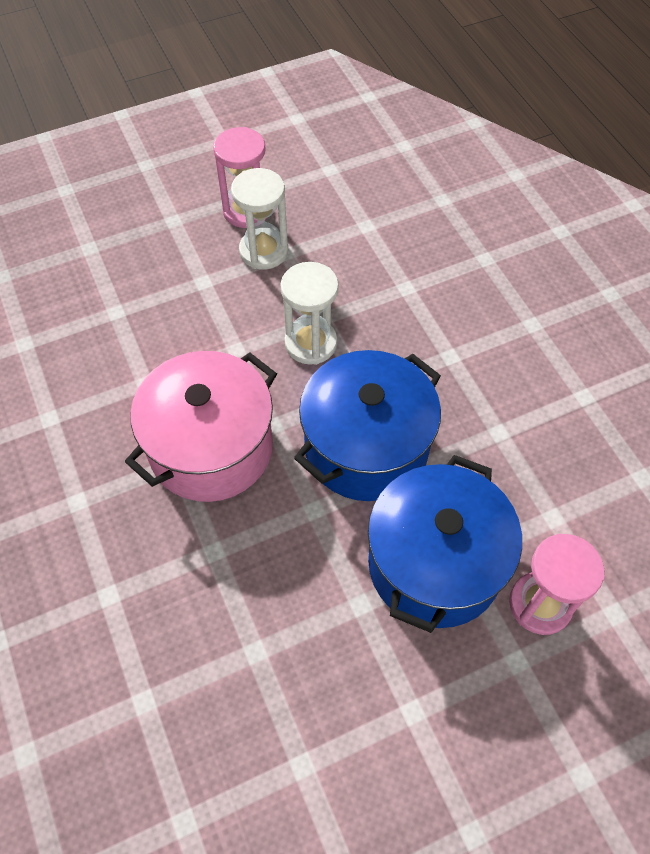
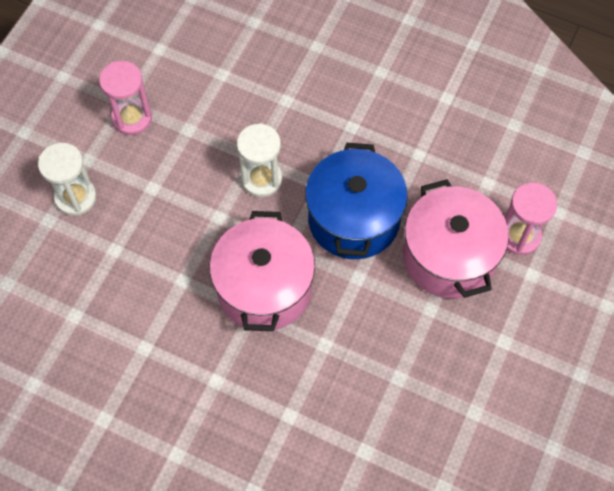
camera: 40 degrees left, 5 degrees up
(263, 251) = (172, 139): white hourglass -> white hourglass (76, 197)
(434, 564) = (449, 257): blue pot -> pink pot

